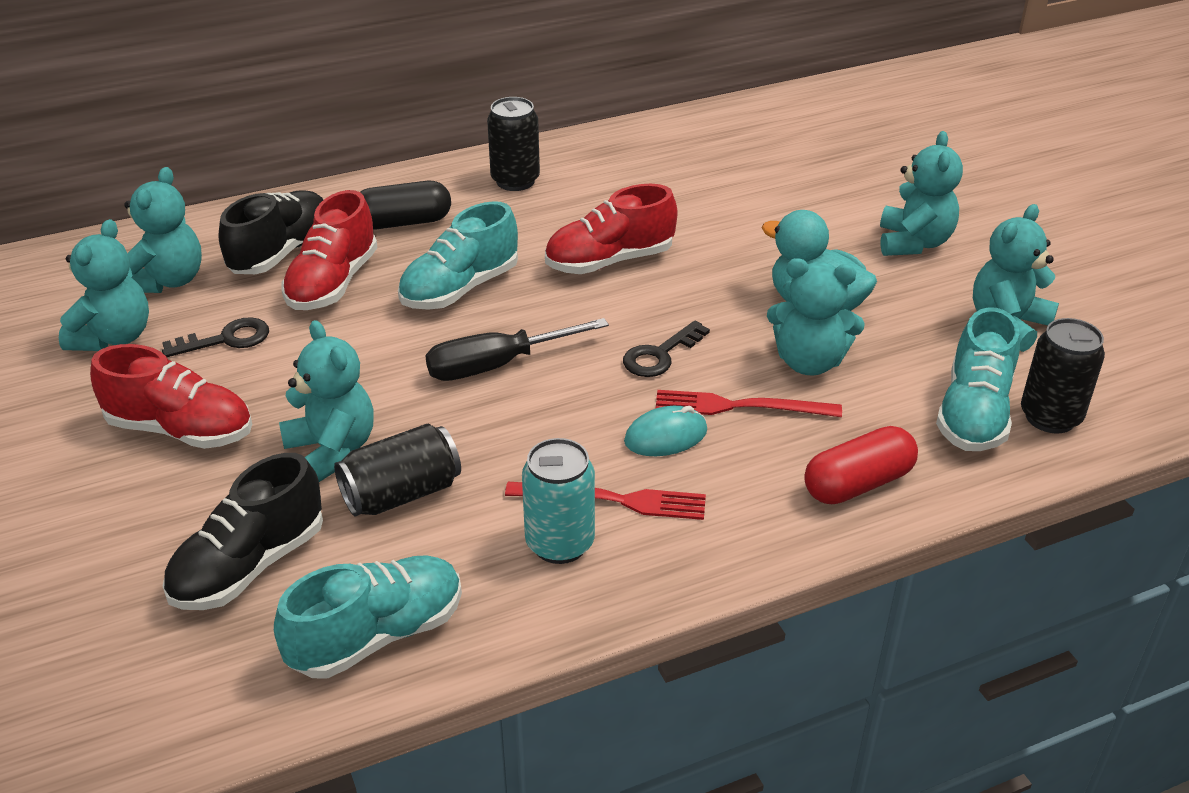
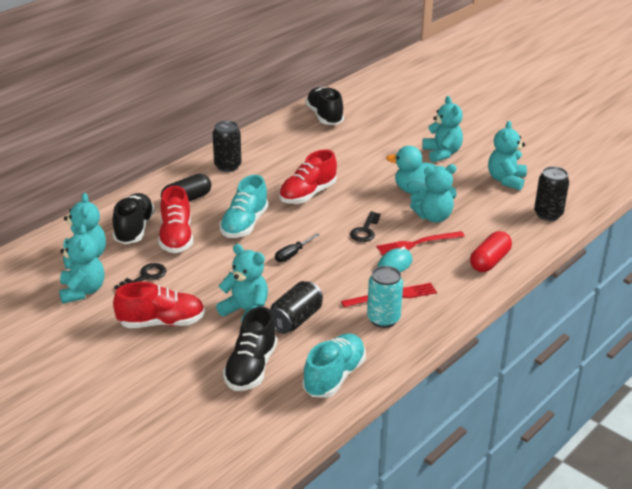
camera: 25 degrees left, 5 degrees down
(495, 366) = (292, 255): black screwdriver -> black screwdriver, size x0.61
(745, 130) = (324, 116): none -> black shoe
(973, 413) = (517, 221): turquoise shoe -> none

